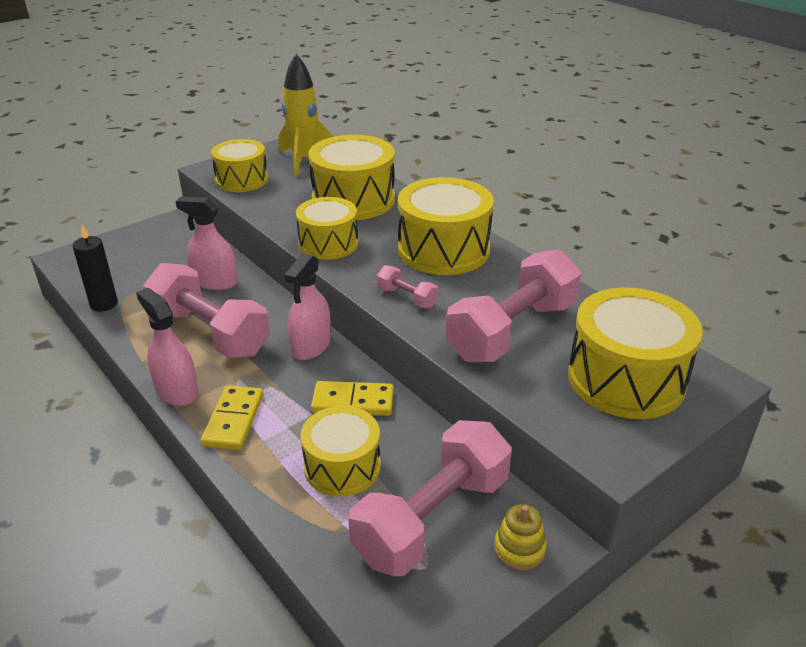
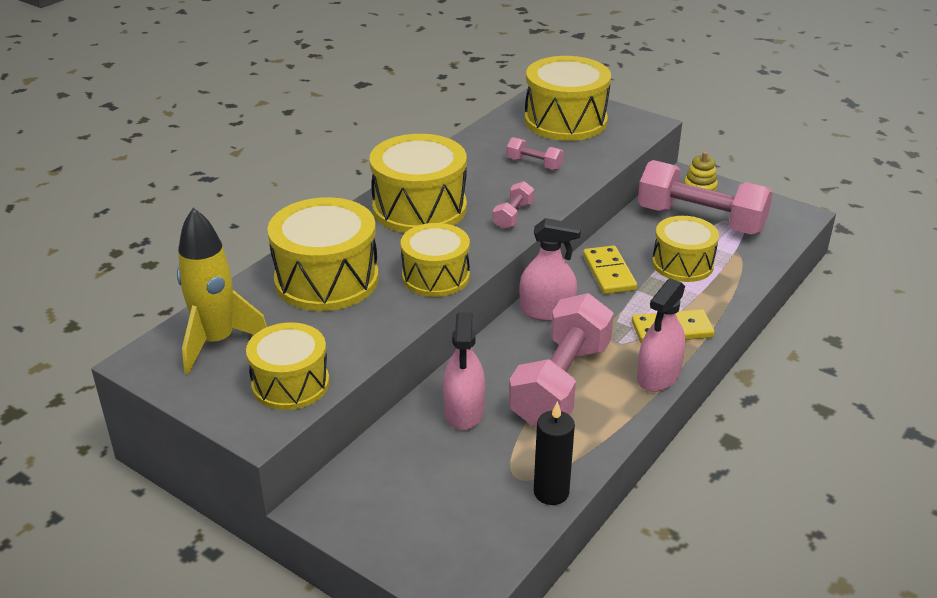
camera: 105 degrees left, 0 degrees up
(512, 331) = (534, 164): pink dumbbell -> pink dumbbell, size x0.44

